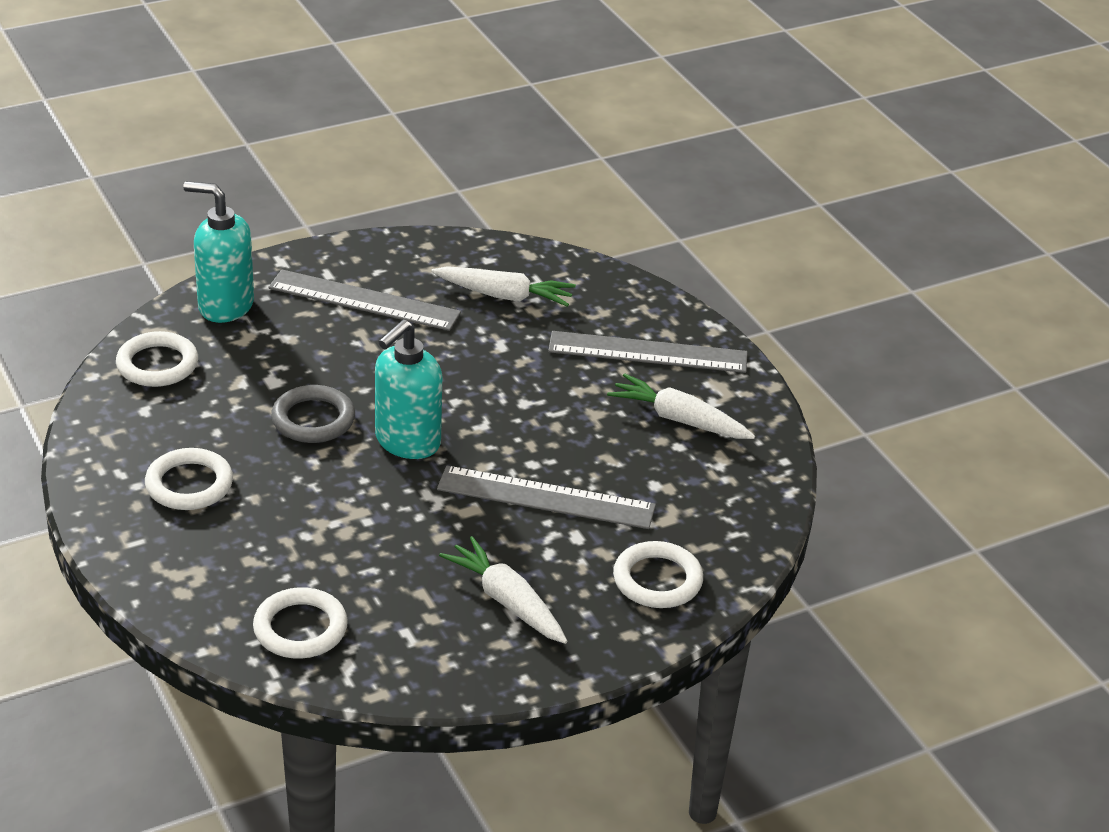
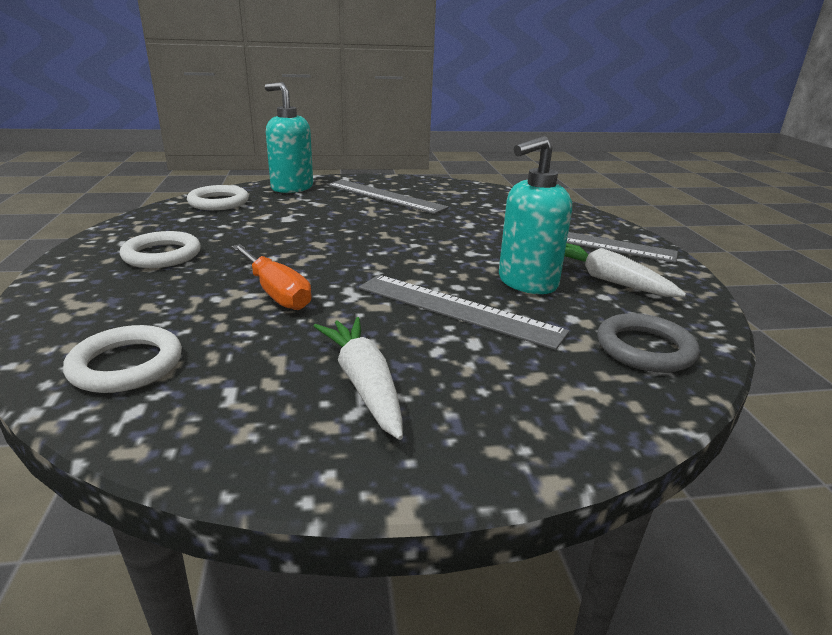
camera: 20 degrees right, 10 degrees down
(313, 419) = (295, 238): grey ring -> grey ring (645, 348)
(359, 515) = (276, 293): none -> orange screwdriver
(407, 442) = (357, 258): turquoise soap dispenser -> turquoise soap dispenser (526, 283)
(504, 296) = (485, 205): white carrot -> none
(657, 580) = (553, 397): white ring -> none

